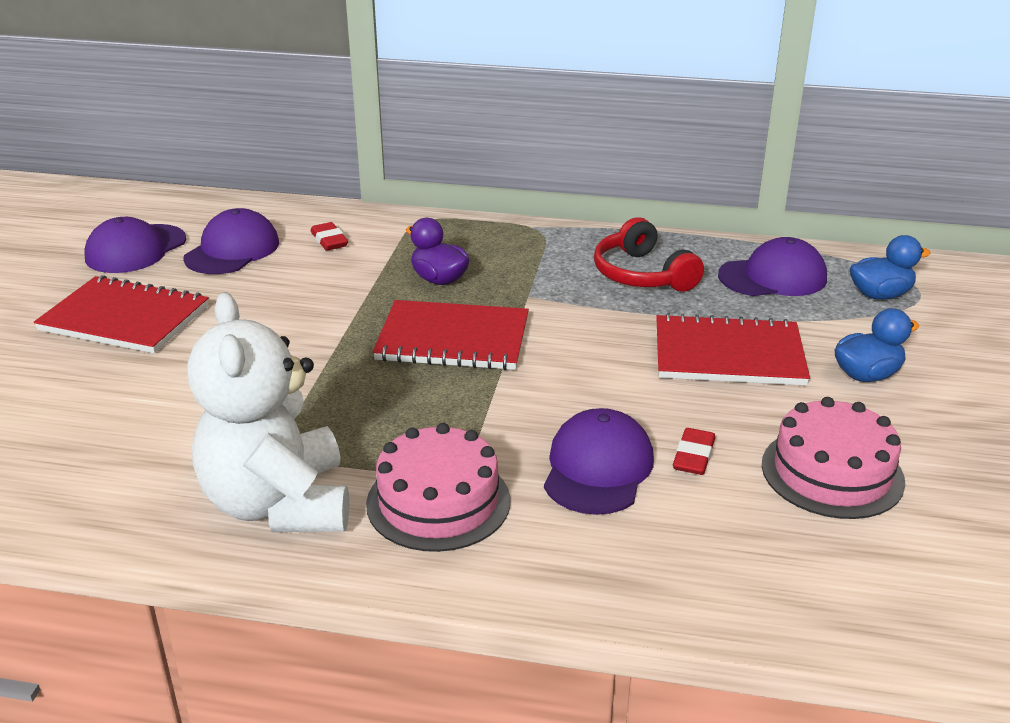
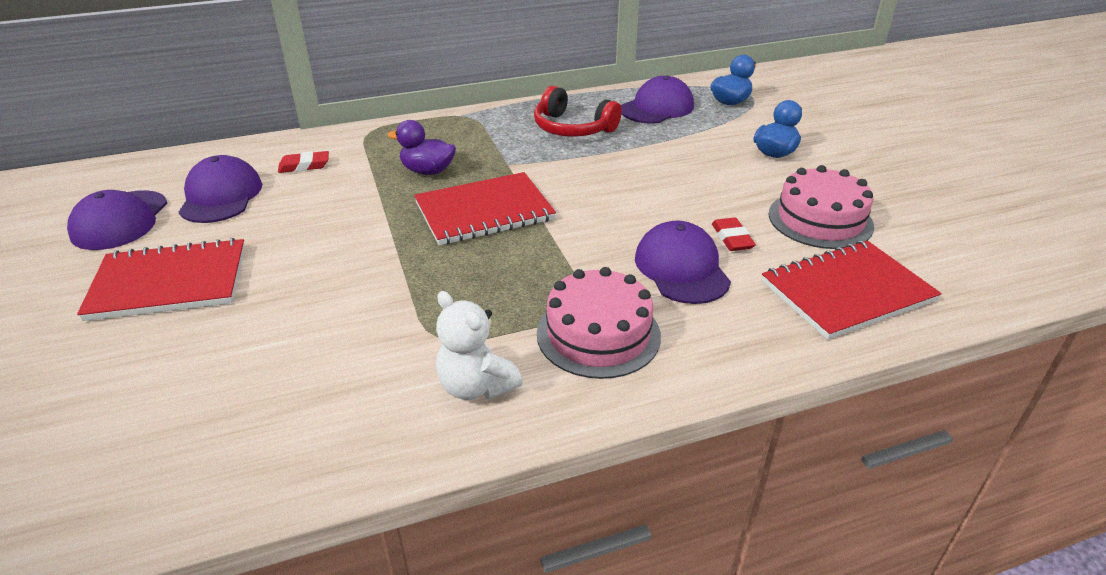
camera: 30 degrees left, 5 degrees up
(279, 504) = (476, 386): white teddy bear -> white teddy bear, size x0.56
(329, 241) = (304, 166): red eraser -> red eraser turned 45 degrees counterclockwise
(728, 354) = (682, 165): red notebook -> red notebook (847, 291)

